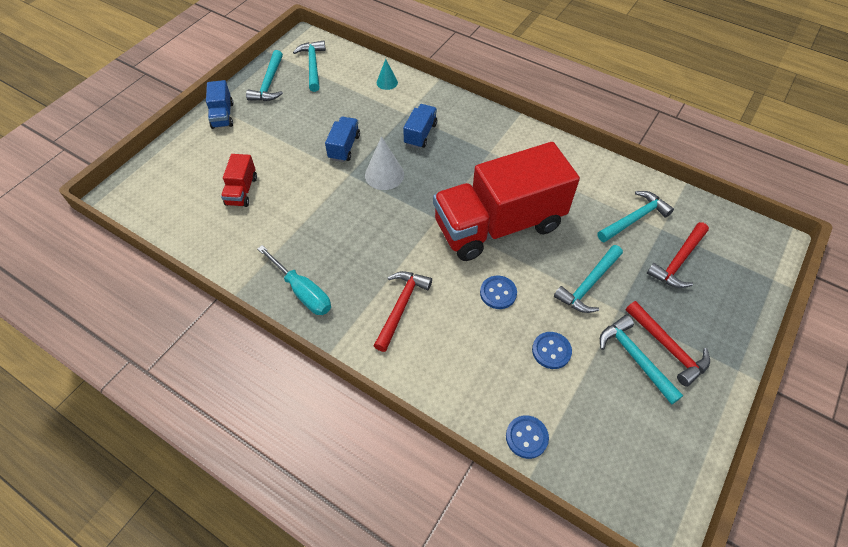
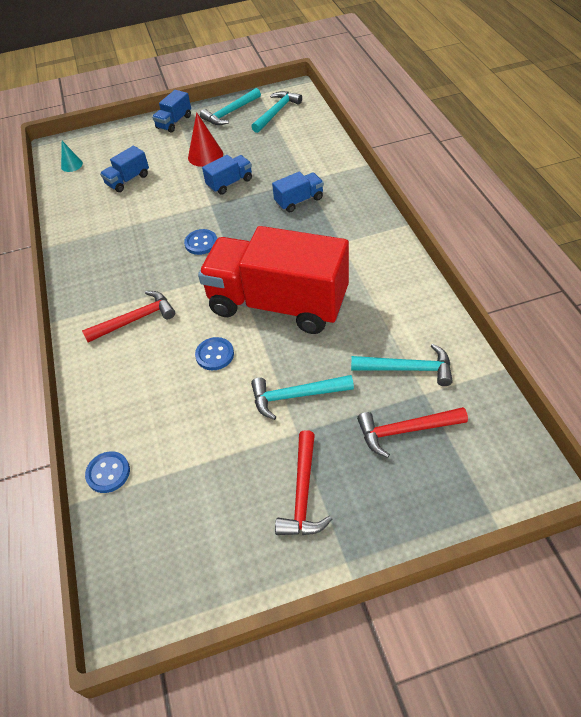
camera: 45 degrees right, 5 degrees down
(242, 191) = (128, 180): red truck -> blue truck
(292, 133) = (205, 155): none -> red cone
(302, 291) = (87, 269): turquoise screwdriver -> none
(384, 175) = (235, 218): white cone -> none
(387, 82) = (319, 149): turquoise cone -> turquoise cone (72, 165)
(551, 351) = (202, 425): blue button -> blue button (201, 243)
(635, 358) = (263, 480): turquoise hammer -> none

